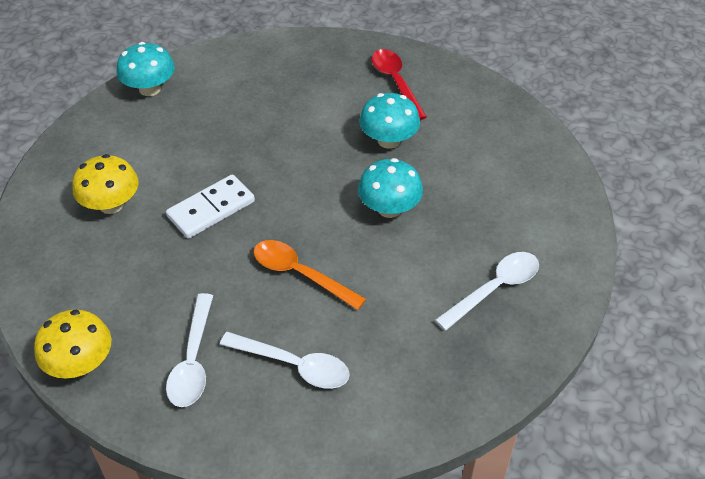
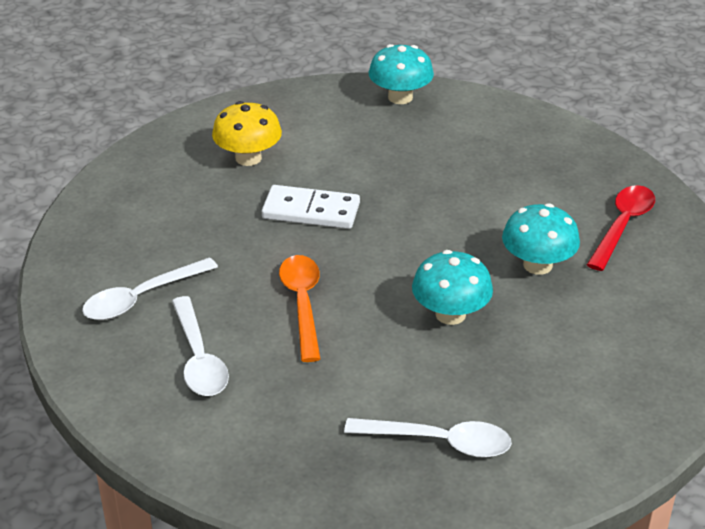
camera: 50 degrees right, 10 degrees down
(80, 363) = (76, 242): yellow mushroom -> none

